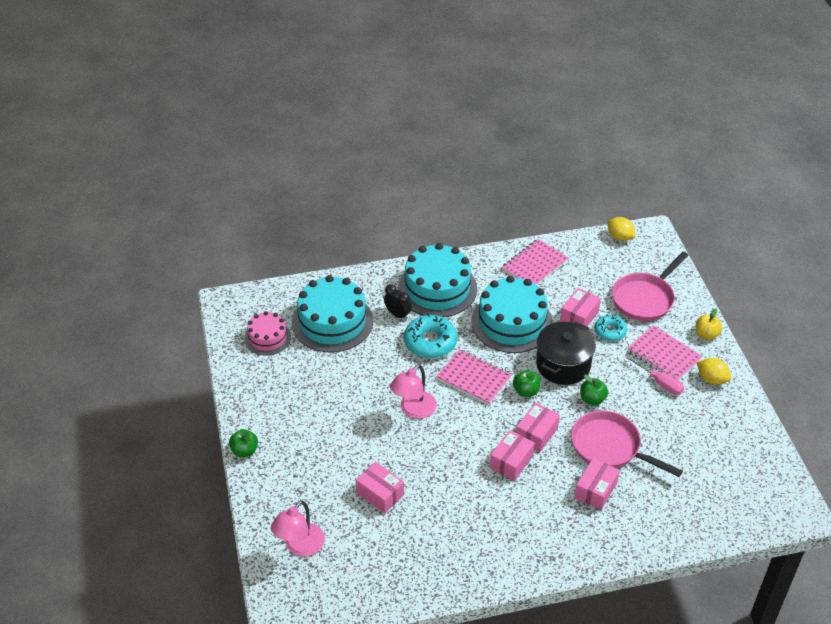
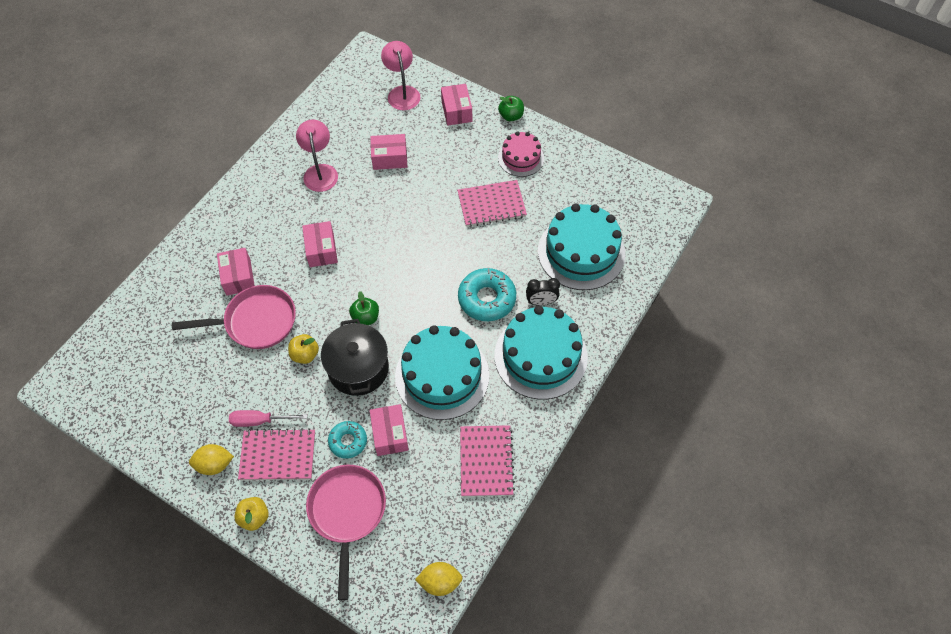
camera: 135 degrees right, 15 degrees up
(267, 338) = (608, 200): pink cake -> pink cake (521, 158)
(413, 410) = (434, 232): pink lamp -> pink lamp (320, 171)
(474, 378) = (418, 295): pink notebook -> pink notebook (491, 205)
(536, 434) = (323, 287): pink box -> pink box (456, 111)
(592, 399) = (305, 354): green apple -> yellow apple

